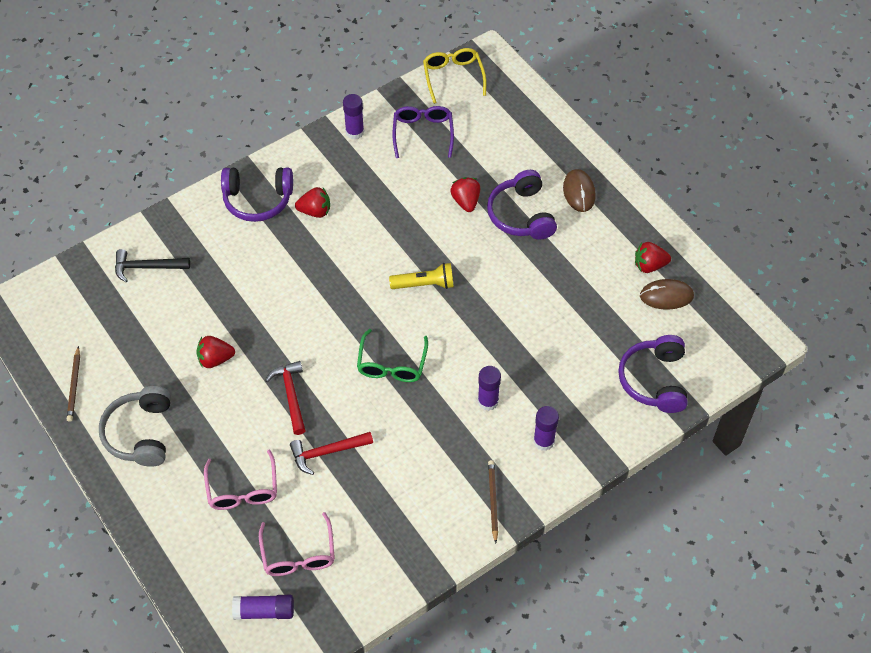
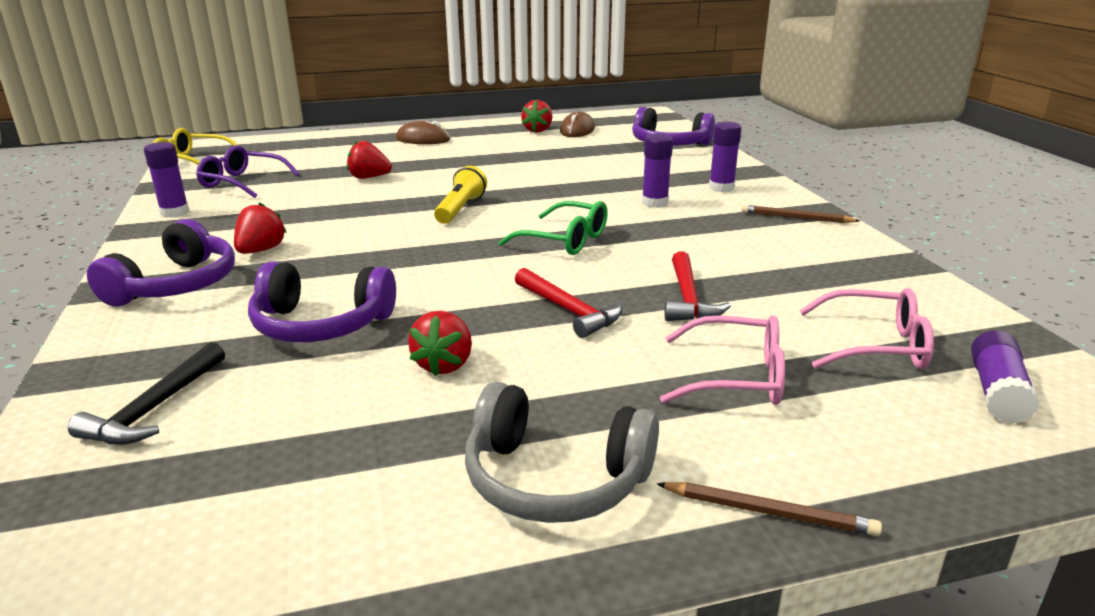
camera: 70 degrees left, 30 degrees down
(74, 385) = (349, 570): brown pencil -> brown pencil (768, 512)
(291, 396) = (569, 310): red hammer -> red hammer turned 135 degrees counterclockwise
(521, 215) = (420, 160): purple headphones -> purple headphones (321, 324)

